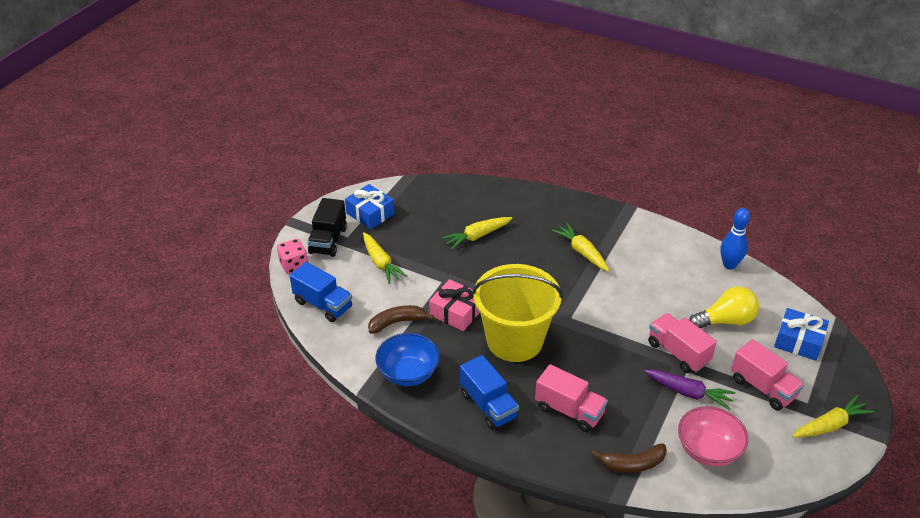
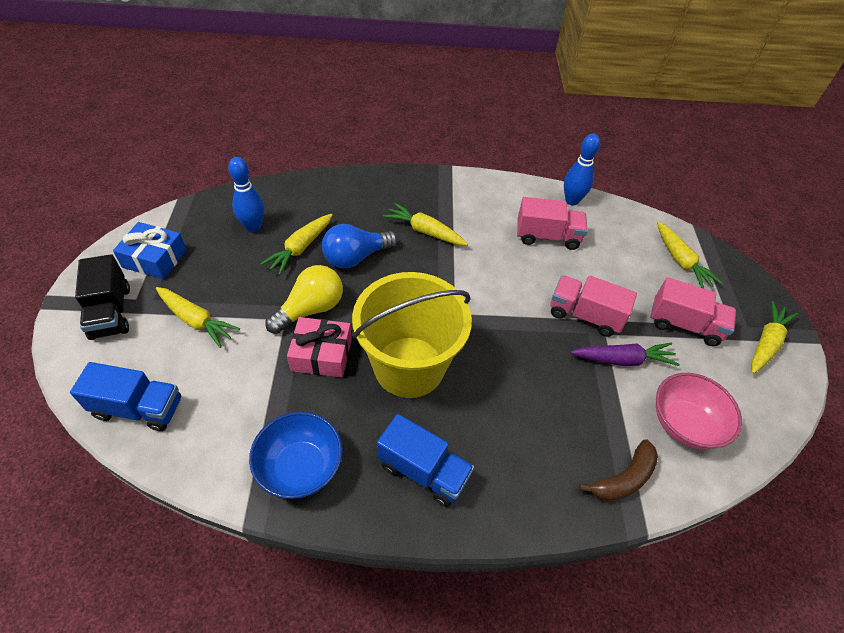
camera: 30 degrees left, 10 degrees up
(294, 265) = (73, 364): pink dice -> none
(397, 322) = (253, 397): brown banana -> none
(449, 211) = (253, 227): none -> blue bowling pin
(515, 255) = (356, 257): none -> blue light bulb
(569, 410) = (518, 436): pink truck -> pink truck (547, 236)
(725, 321) = (605, 262): yellow light bulb -> yellow light bulb (310, 309)
(798, 341) = (680, 261): blue gift -> yellow carrot

